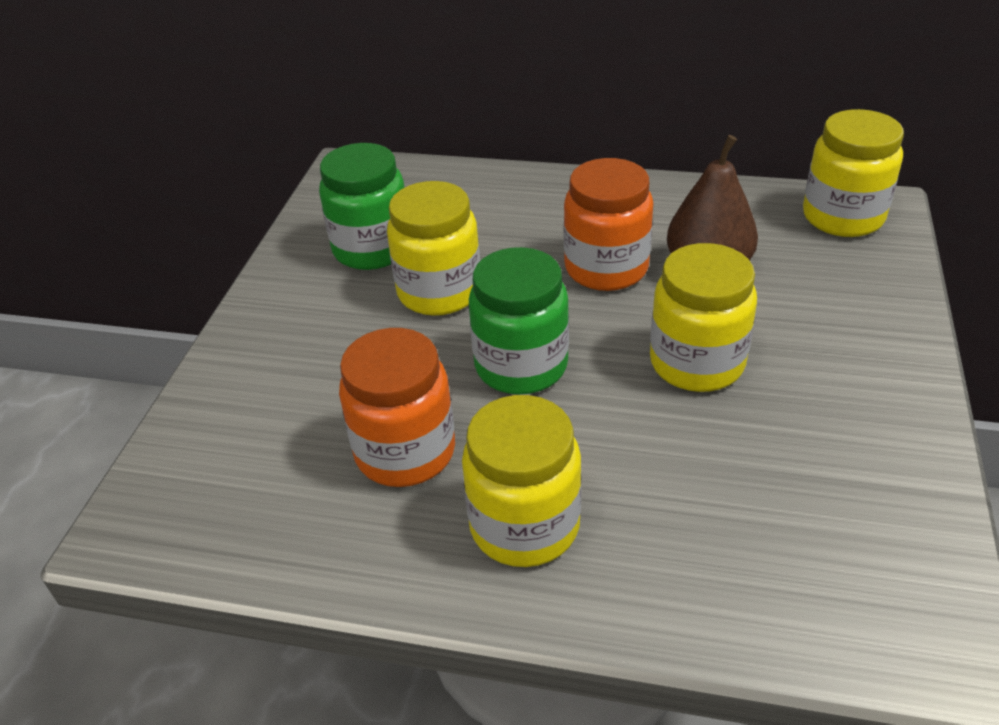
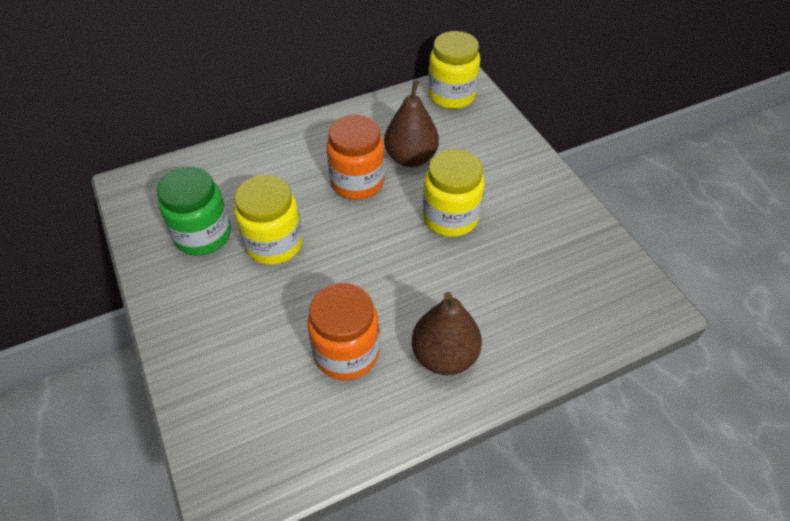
camera: 40 degrees left, 10 degrees up
(521, 366) = (363, 266): green jar -> none
(524, 526) = (444, 355): yellow jar -> brown pear

